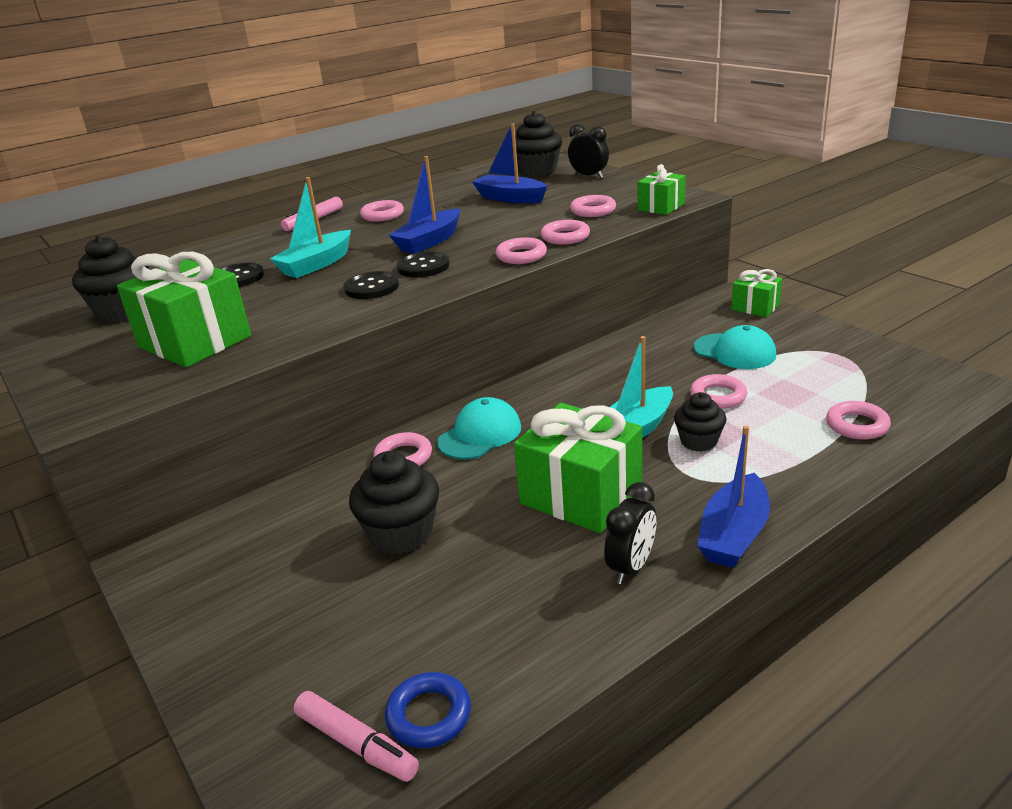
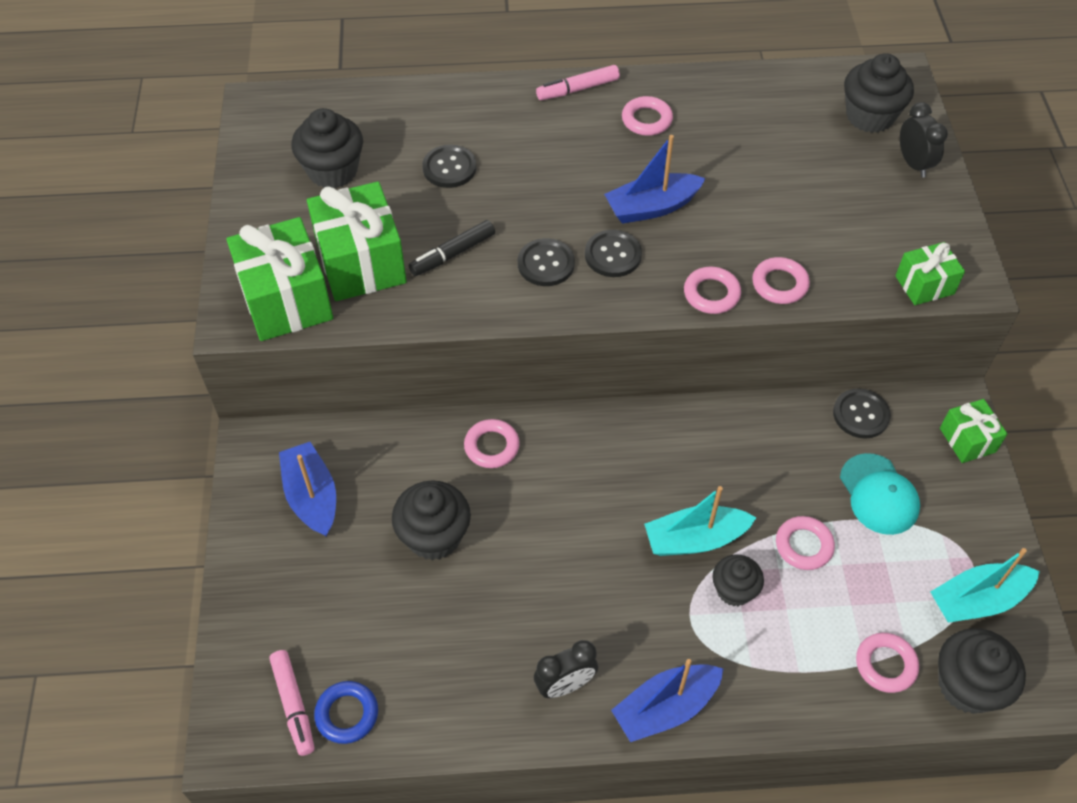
camera: 30 degrees right, 25 degrees up
(282, 309) = (453, 254): none -> black marker
(316, 264) = (527, 187): turquoise boat -> turquoise boat (977, 600)
(480, 434) = (568, 458): turquoise cap -> none
(510, 198) = (793, 163): blue boat -> blue boat (312, 496)
(581, 495) = (590, 586): green gift -> green gift (286, 300)
(593, 210) = (851, 247): pink ring -> none
(673, 324) = (861, 414): none -> black button
(922, 408) = (967, 685): none -> black cupcake

